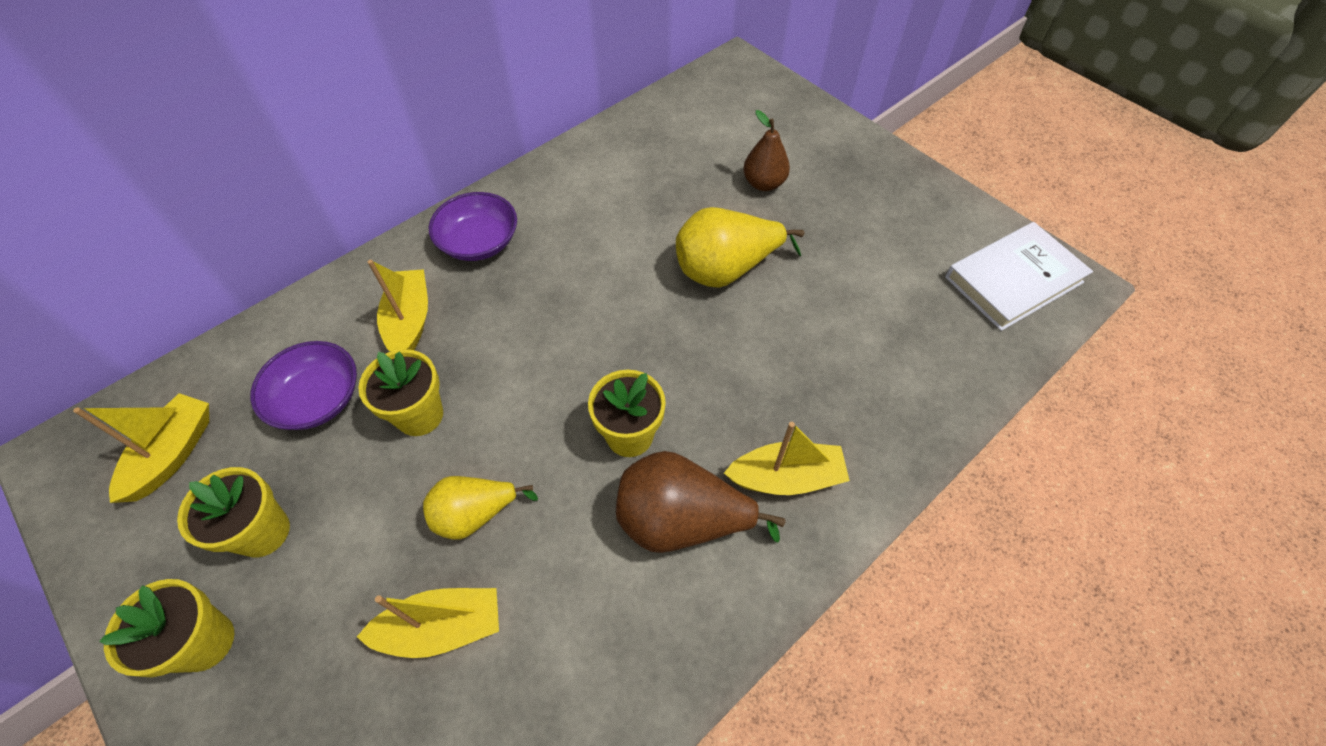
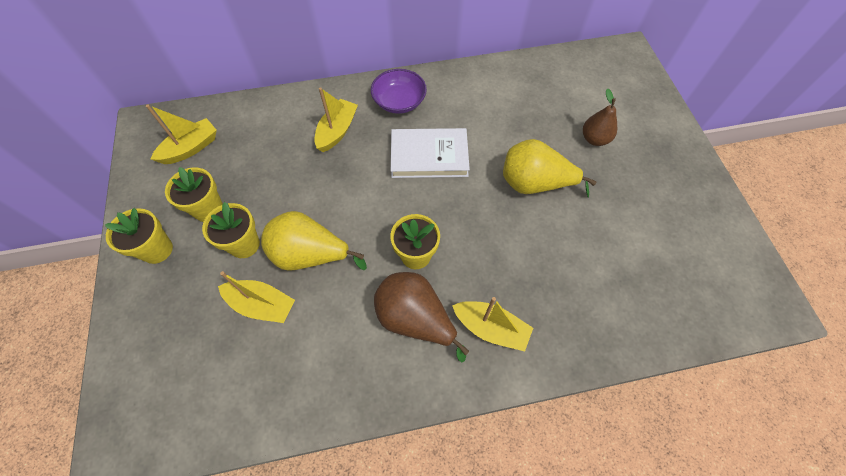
camera: 30 degrees right, 5 degrees up
(317, 399) = (269, 152): purple bowl -> none
(420, 415) = (313, 186): yellow flower pot -> yellow flower pot (244, 244)
(475, 514) = (310, 255): yellow pear -> yellow pear, size x1.54
(1013, 280) = (732, 283): white book -> white book (429, 156)

